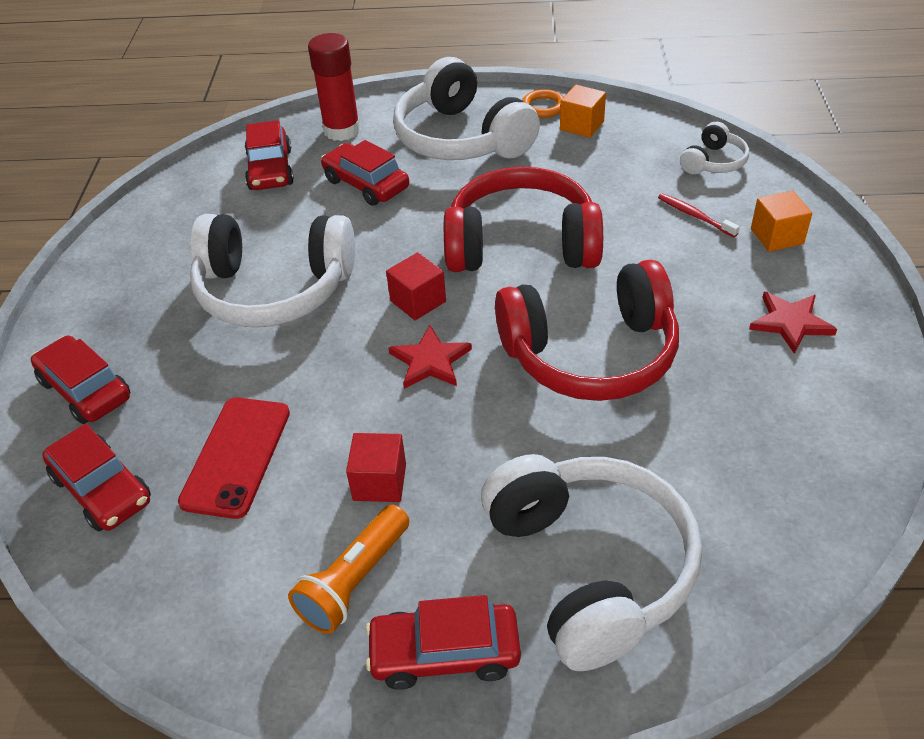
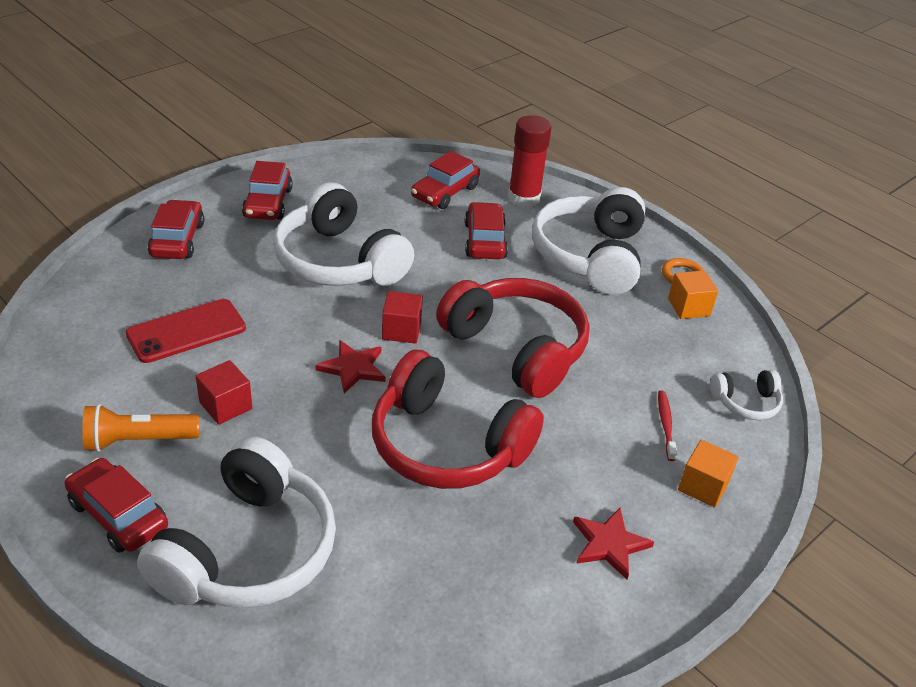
camera: 40 degrees right, 5 degrees down
(102, 489) = (112, 294): red car -> red car (268, 203)

